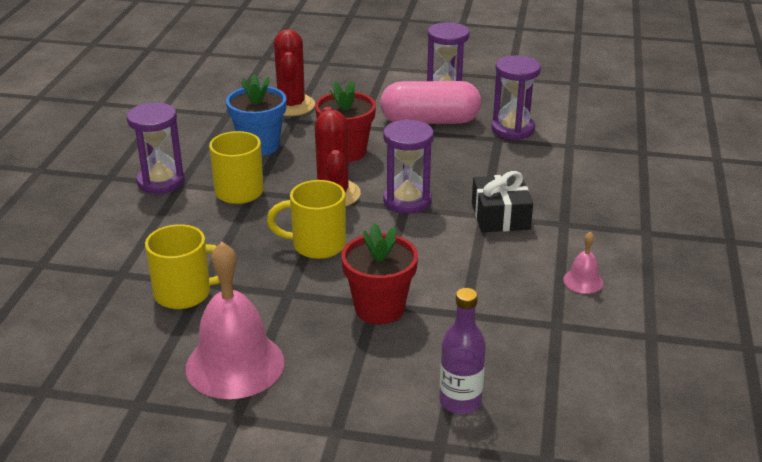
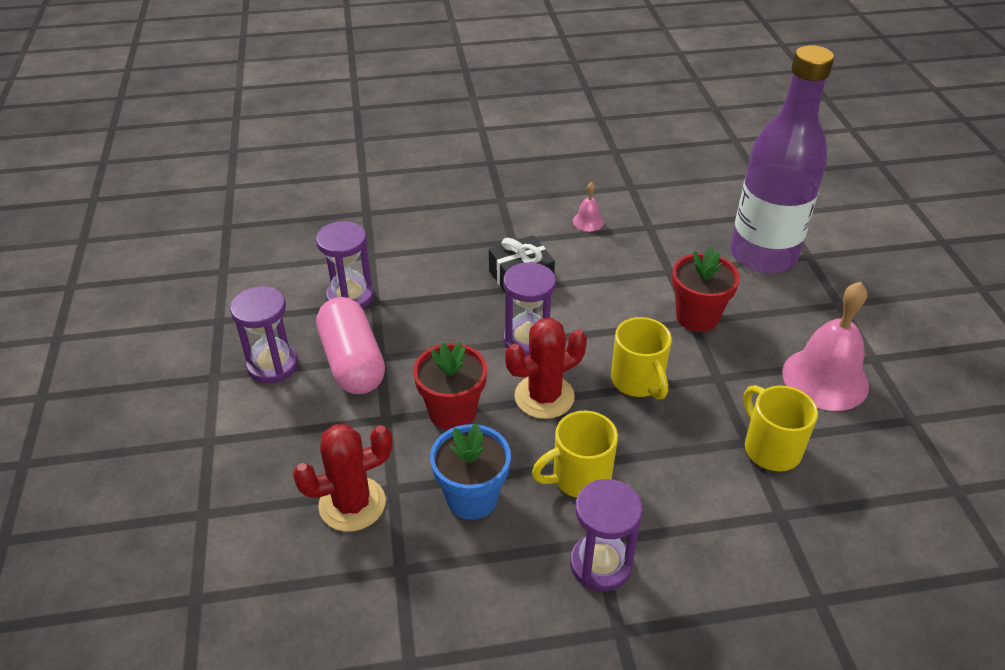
camera: 110 degrees left, 10 degrees up
(460, 401) = (763, 255): purple bottle -> purple bottle, size x2.23

